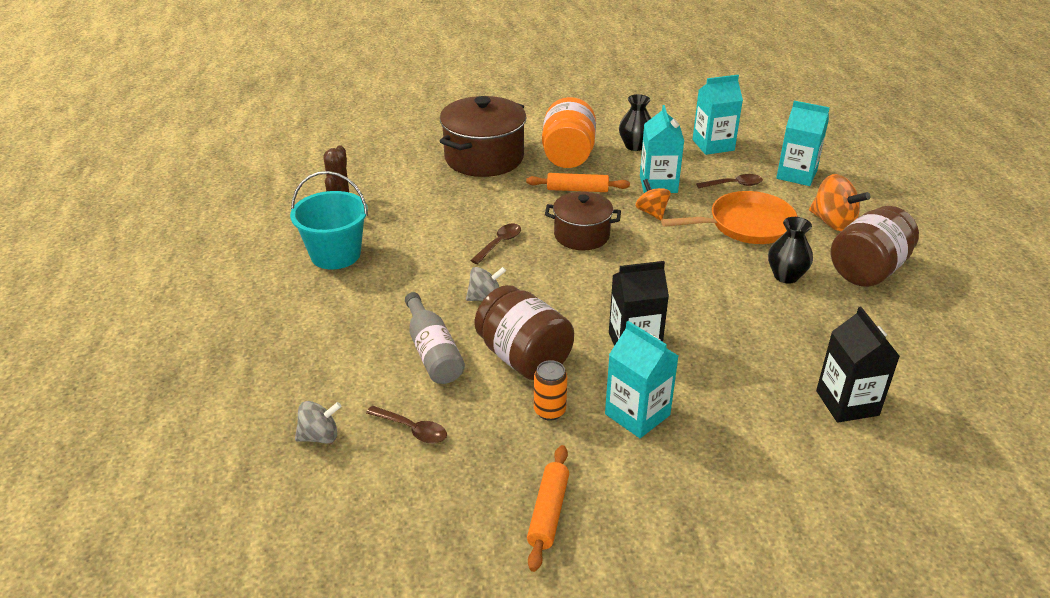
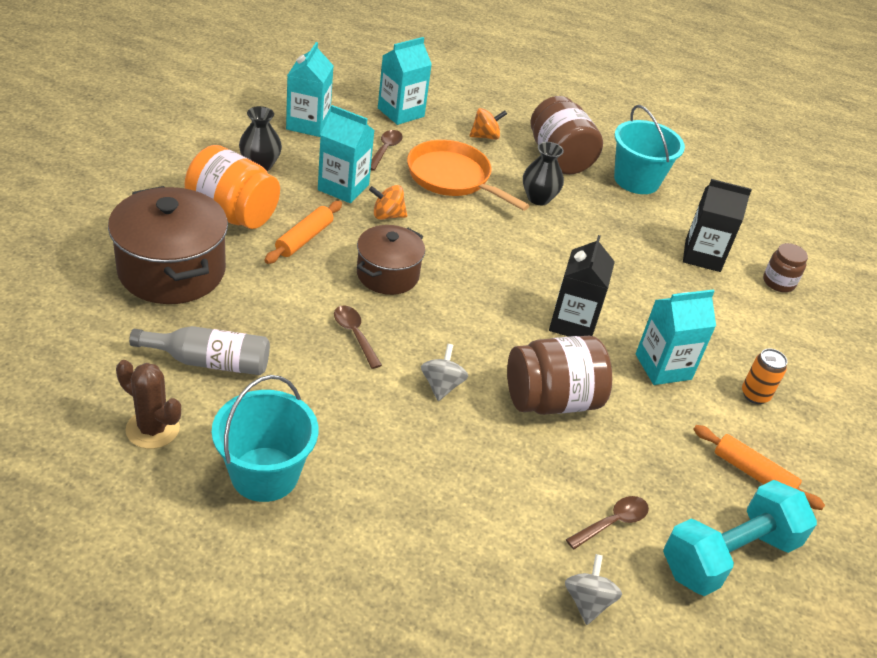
camera: 70 degrees left, 5 degrees up
(427, 515) = (728, 555): none -> turquoise dumbbell
(433, 352) = (504, 461): grey bottle -> grey bottle (210, 361)
(549, 411) = (633, 417): orange can -> orange can (755, 395)
(746, 225) = (452, 178): orange pan -> orange pan turned 60 degrees counterclockwise
(833, 222) = (485, 136): orange spinning top -> orange spinning top, size x0.65
(881, 474) = (778, 282): none -> brown jar
(910, 326) = (636, 180): none -> turquoise bucket

